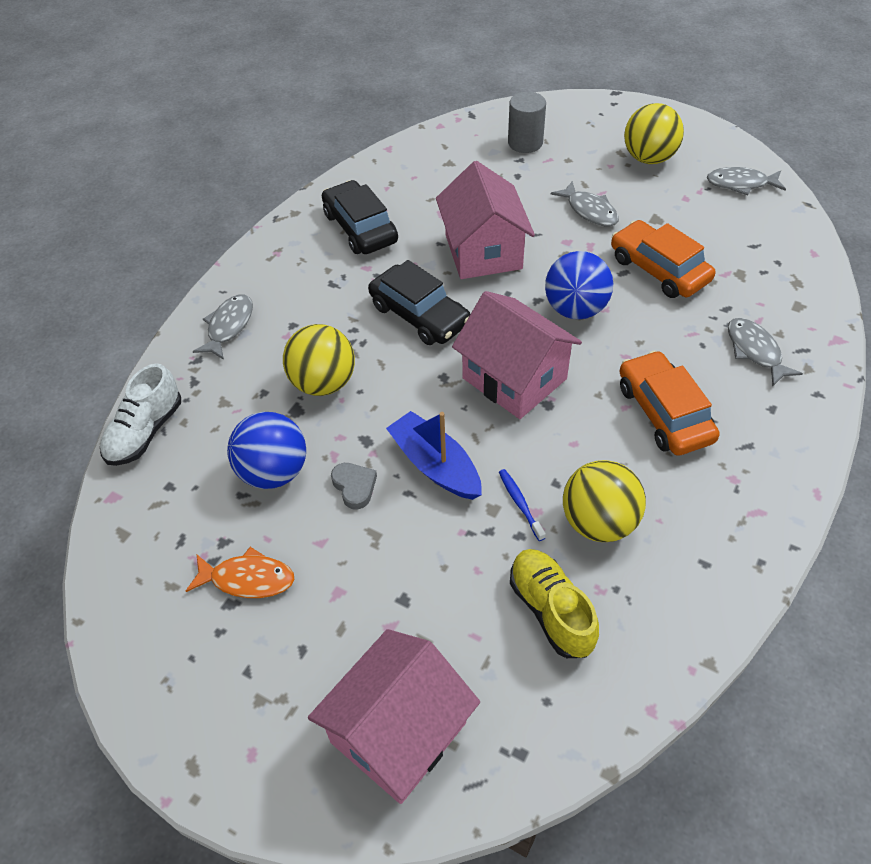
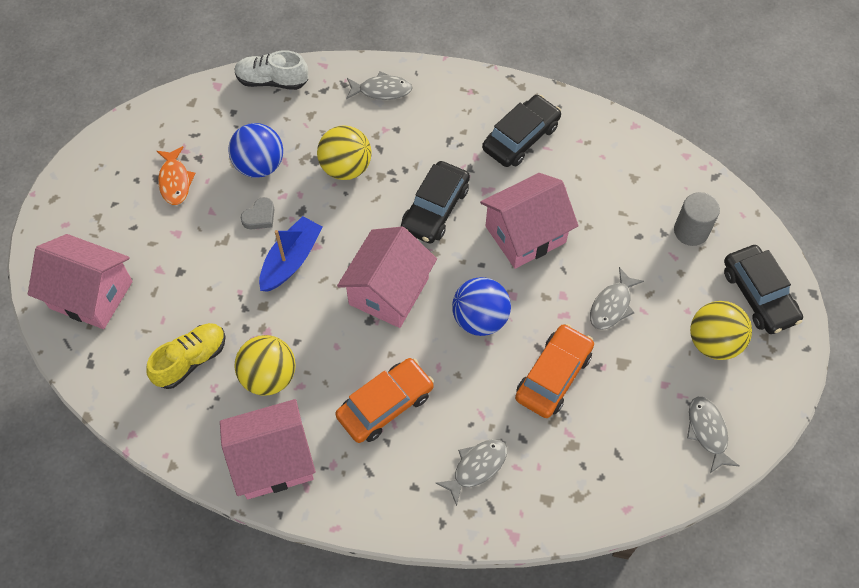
camera: 70 degrees right, 10 degrees up
(520, 503) = (272, 322): blue toothbrush -> none
(607, 121) = (758, 295): none -> black car
(719, 540) = (273, 460): none -> pink house

